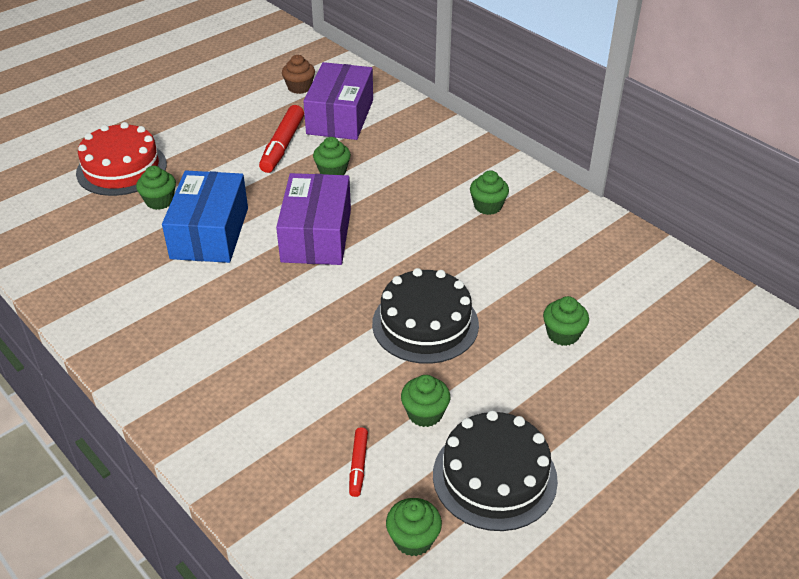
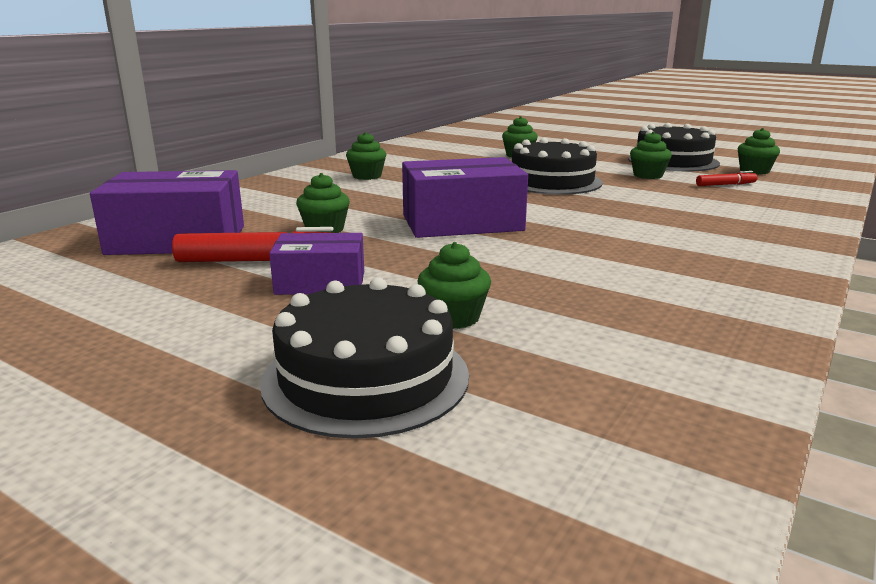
camera: 105 degrees left, 20 degrees down
(121, 168) = (366, 377): red cake -> black cake
(210, 233) = (504, 271): blue box -> none
(235, 164) = (320, 283): none -> purple box
(299, 87) = (65, 273): brown cupcake -> none

